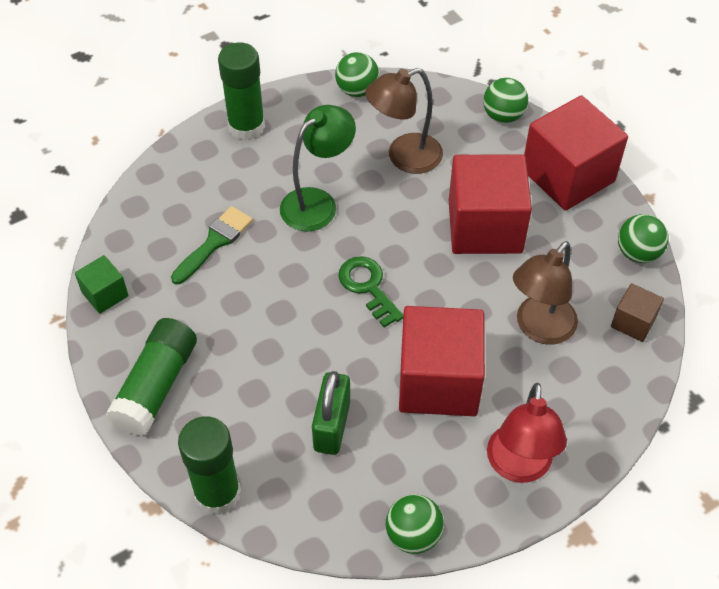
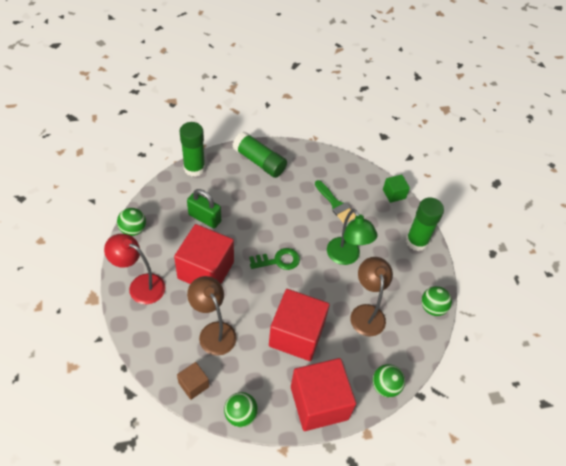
camera: 105 degrees right, 0 degrees up
(105, 294) = (320, 155): green cube -> green cube (394, 194)

